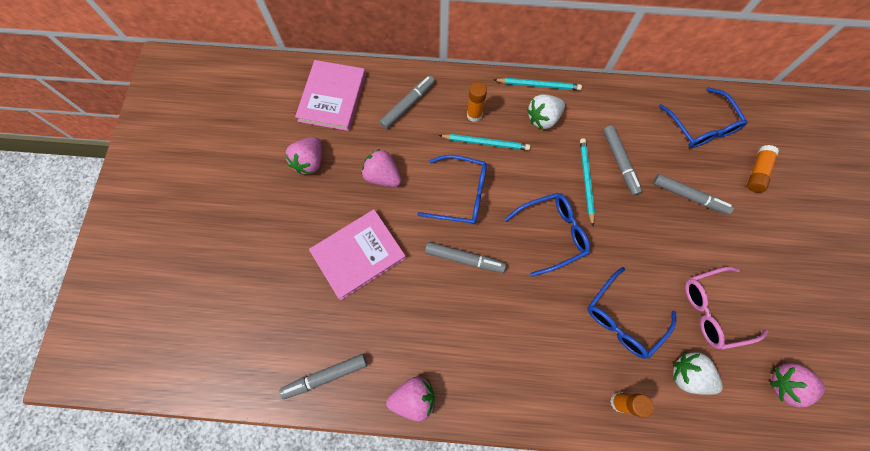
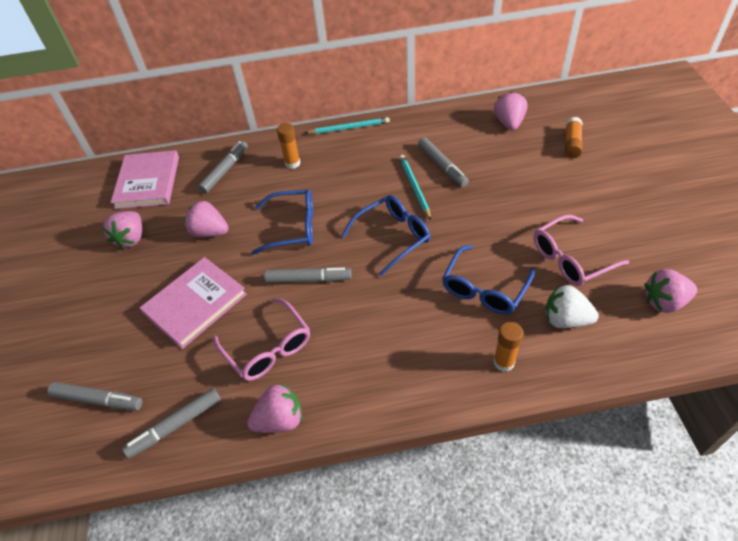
camera: 10 degrees left, 20 degrees down
(415, 322) = (268, 347): none -> pink glasses
(486, 143) = (309, 181): turquoise pencil -> none
(543, 118) = (360, 151): white strawberry -> none
(688, 196) = (515, 176): grey marker -> grey marker (97, 399)
(701, 126) = (509, 123): blue glasses -> pink strawberry

